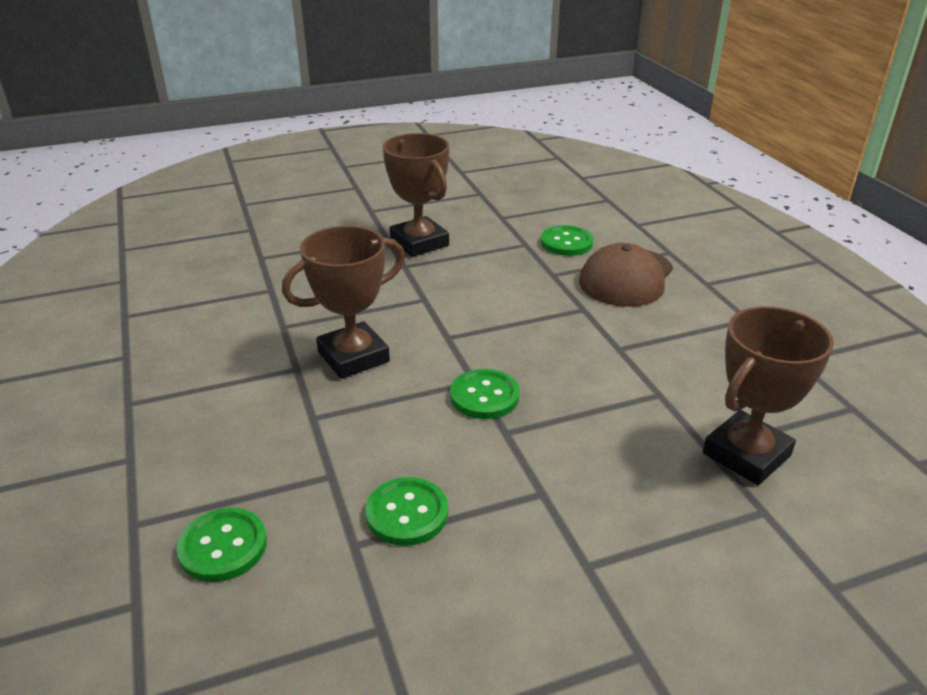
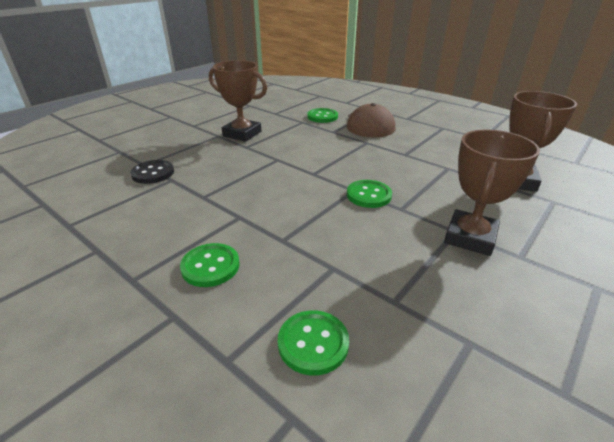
camera: 30 degrees left, 0 degrees up
(259, 273) = (153, 173): none -> black button
(353, 357) = (269, 199): brown trophy -> brown trophy (470, 237)
(407, 513) = (402, 270): green button -> green button (210, 266)

